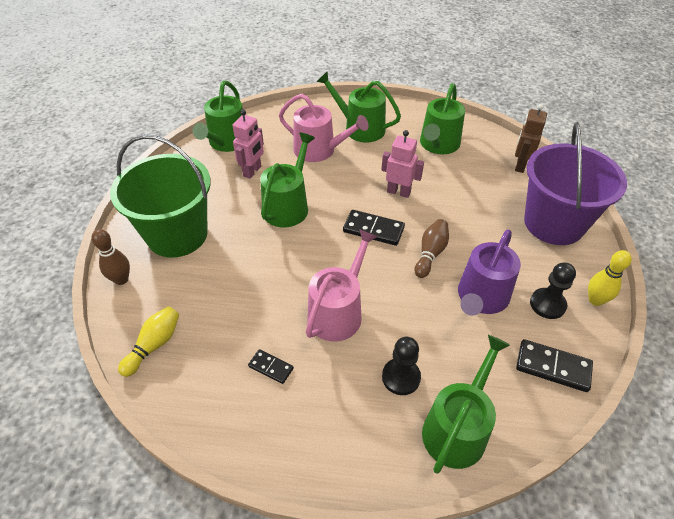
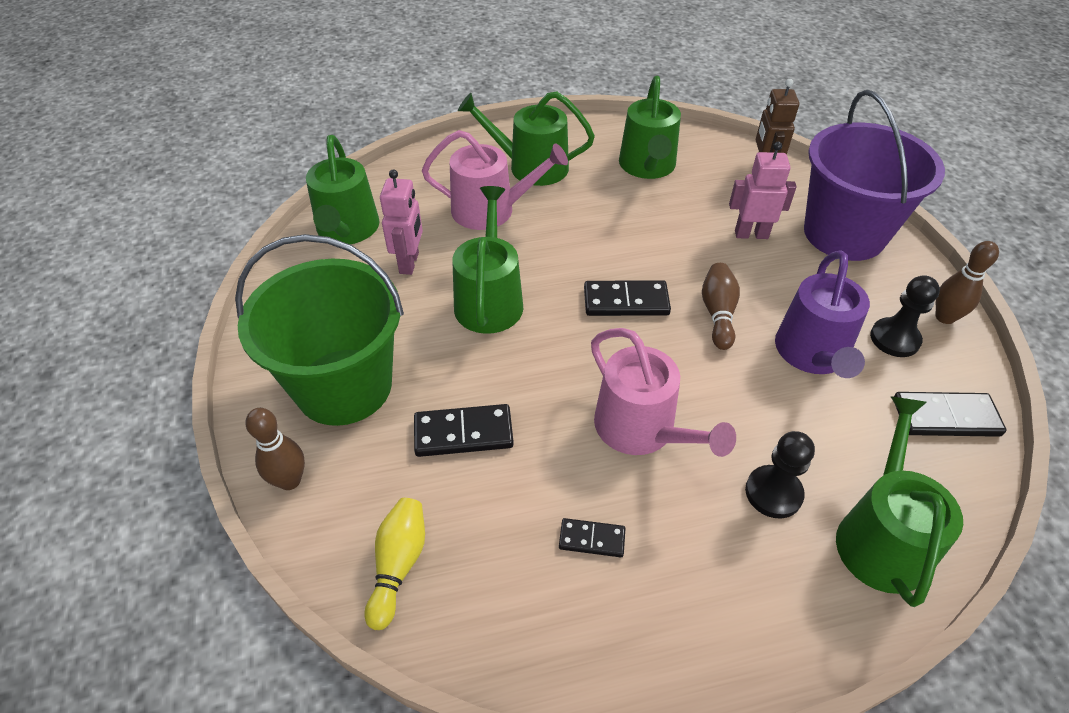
camera: 20 degrees left, 0 degrees up
(230, 282) = (463, 433): none -> black domino
(338, 312) = (641, 429): pink watering can -> pink watering can turned 135 degrees clockwise
(398, 192) = (631, 242): pink robot -> pink robot (751, 234)
(595, 300) = (944, 317): yellow bowling pin -> brown bowling pin

